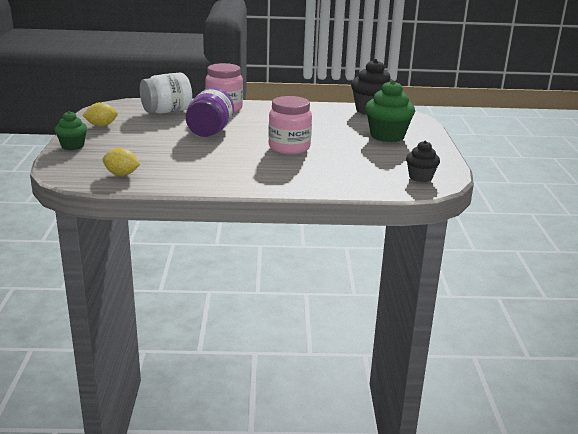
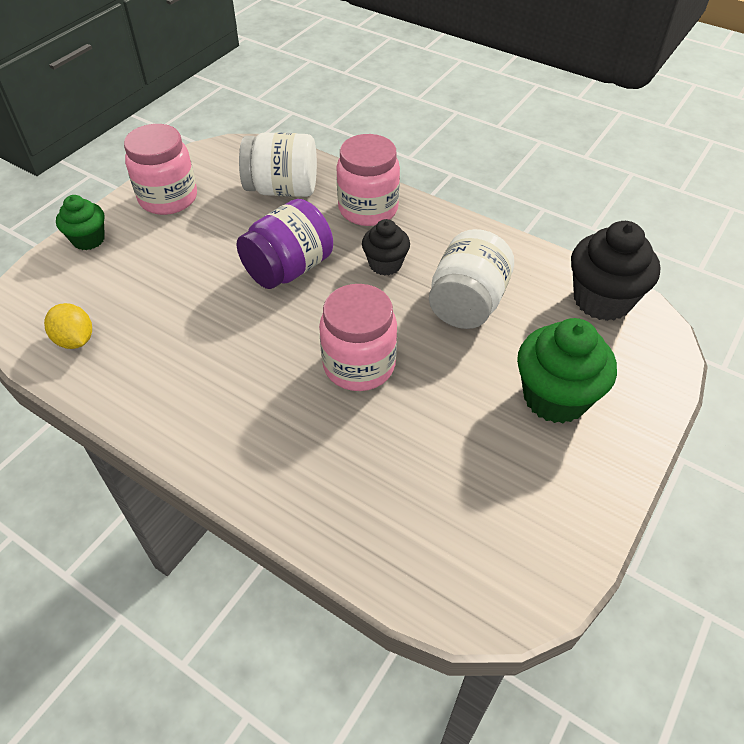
camera: 35 degrees right, 25 degrees up
(101, 125) = (168, 198): yellow lemon -> pink jar
(314, 123) = (467, 303): none -> white jar
(420, 177) = (490, 567): black cupcake -> black cupcake (385, 264)

